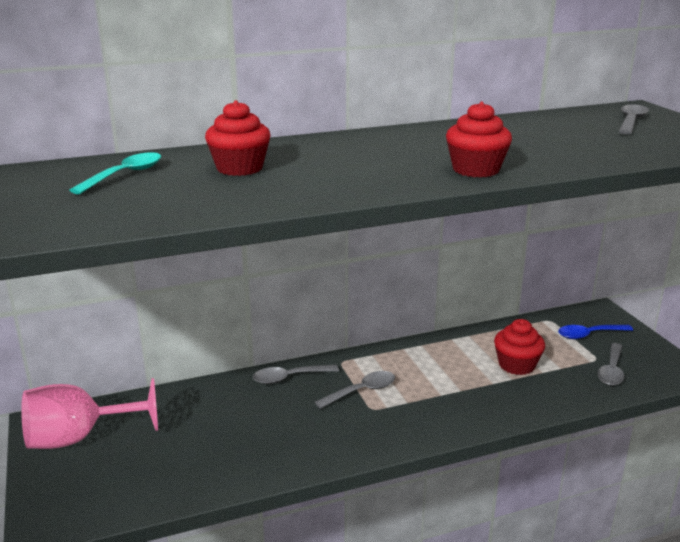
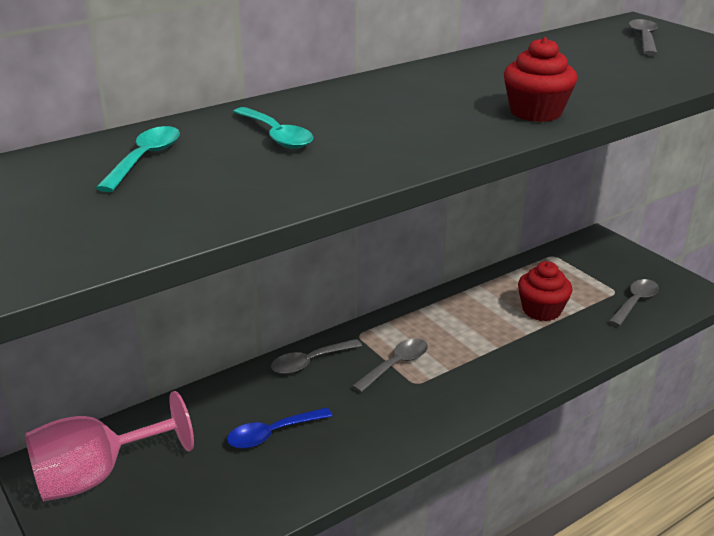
camera: 15 degrees left, 5 degrees up
(239, 168) = (276, 136): red cupcake -> turquoise spoon
(589, 335) = (597, 266): blue spoon -> blue spoon (272, 434)
(611, 371) = (635, 302): grey spoon -> grey spoon turned 150 degrees counterclockwise

